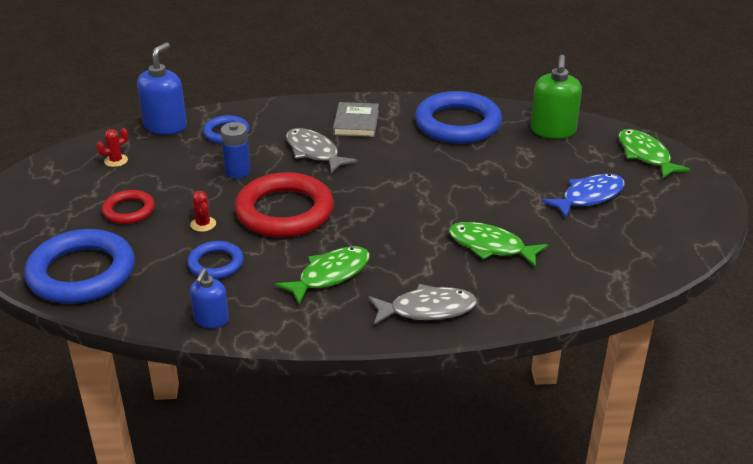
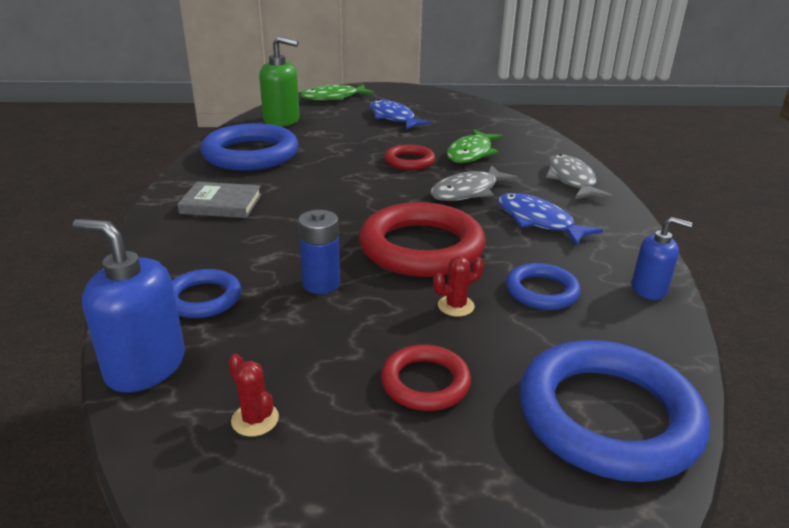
camera: 90 degrees left, 5 degrees down
(314, 152) = (285, 230): grey fish -> grey fish (468, 191)
(330, 275) = (538, 221): green fish -> blue fish
(459, 207) = (409, 161): none -> red ring

